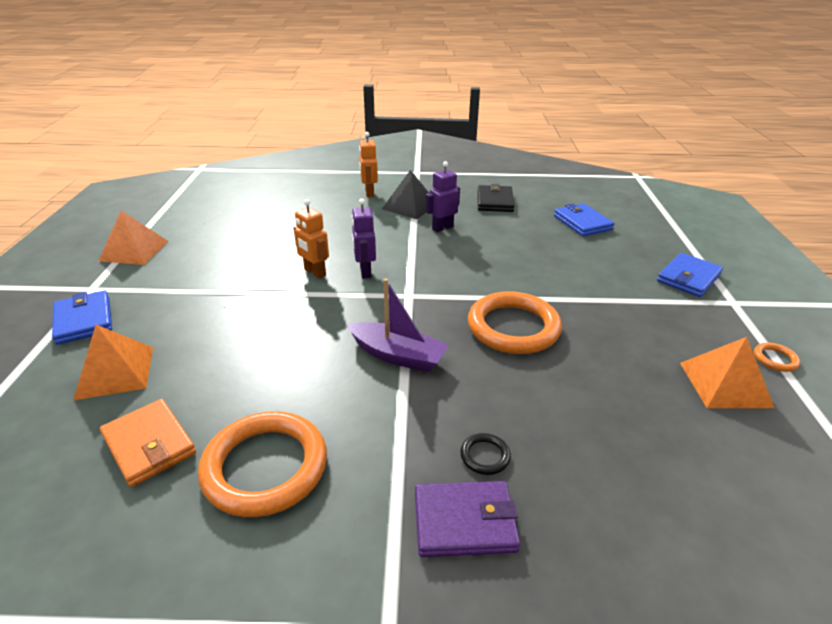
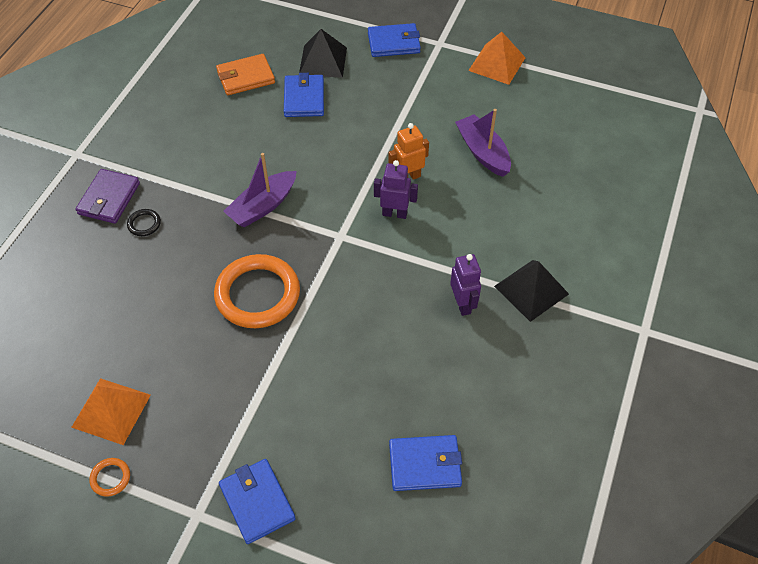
camera: 110 degrees right, 20 degrees up
(115, 372) = (323, 61): orange pyramid -> black pyramid
(198, 370) = (304, 98): none -> blue wallet
(265, 467) = (199, 123): orange ring -> none
(268, 241) = (483, 152): none -> purple boat
(369, 193) = (582, 258): orange robot -> none
(494, 201) = (519, 388): black wallet -> none

